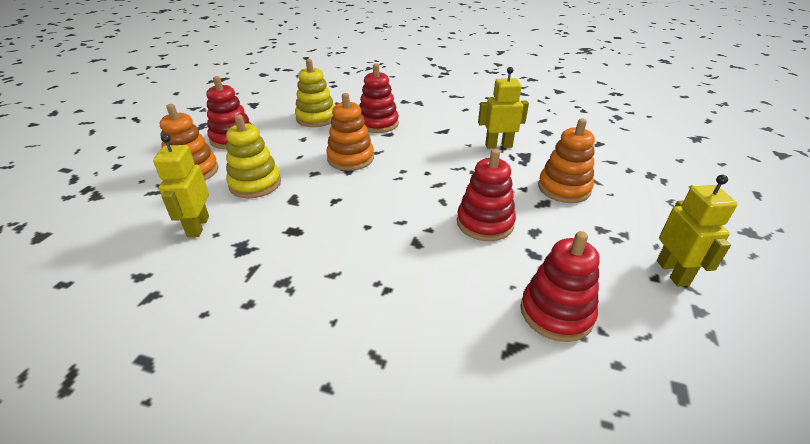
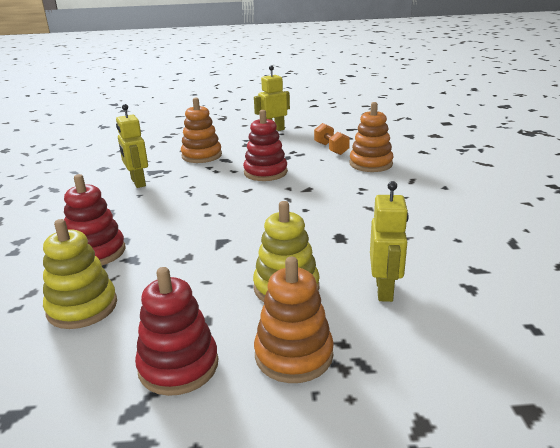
camera: 110 degrees left, 10 degrees down
(198, 226) = (384, 290): yellow robot -> yellow robot turned 60 degrees counterclockwise
(350, 158) = (196, 246): orange stacking toy -> orange stacking toy (371, 164)
(556, 313) = (331, 149): red stacking toy -> orange dumbbell

